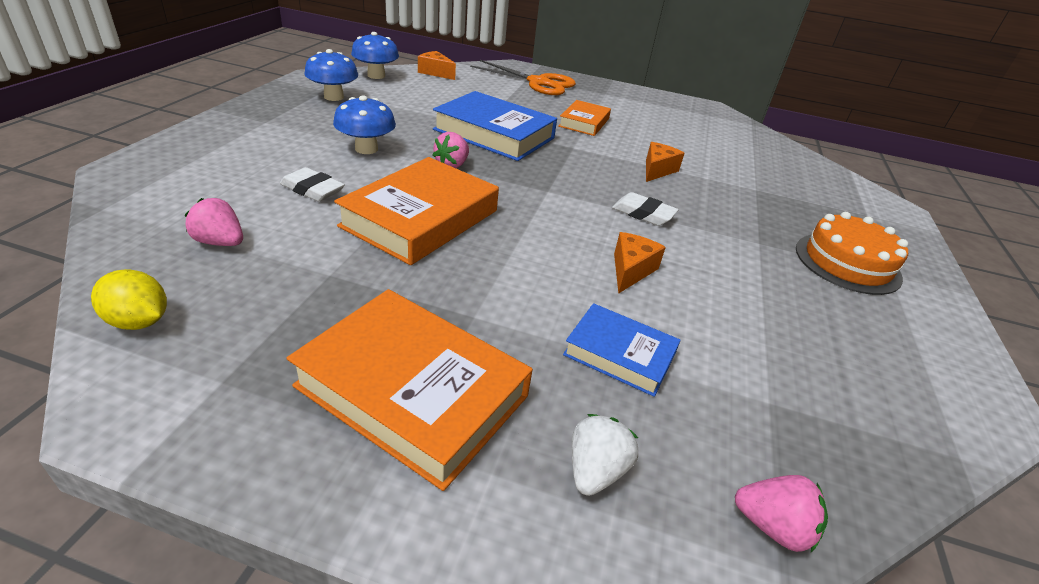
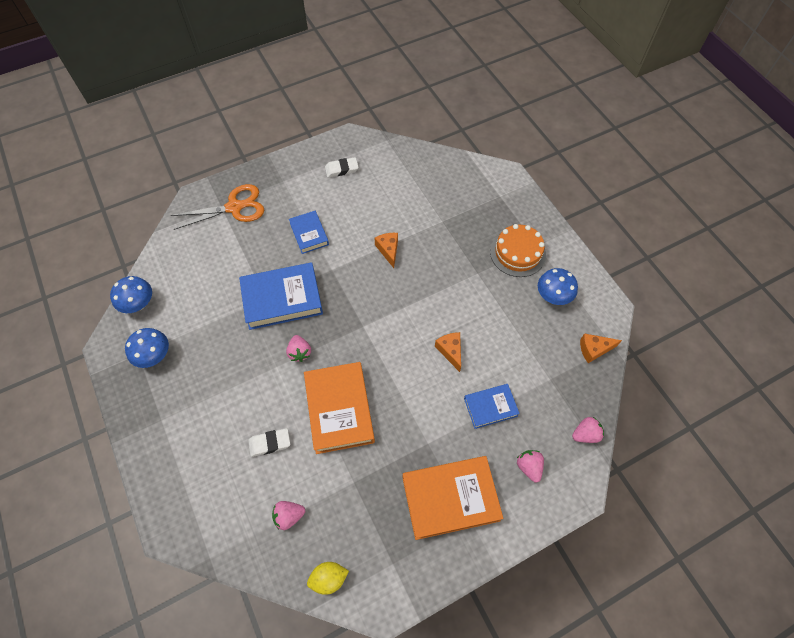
camera: 40 degrees left, 25 degrees up
(366, 149) = (244, 385): blue mushroom -> blue mushroom (553, 296)
(435, 72) = (164, 260): orange cheese -> orange cheese (594, 349)
(584, 122) = (309, 234): orange book -> blue book
(595, 470) = (529, 467): white strawberry -> pink strawberry
(643, 213) = (417, 300): white eraser -> white eraser (341, 169)

